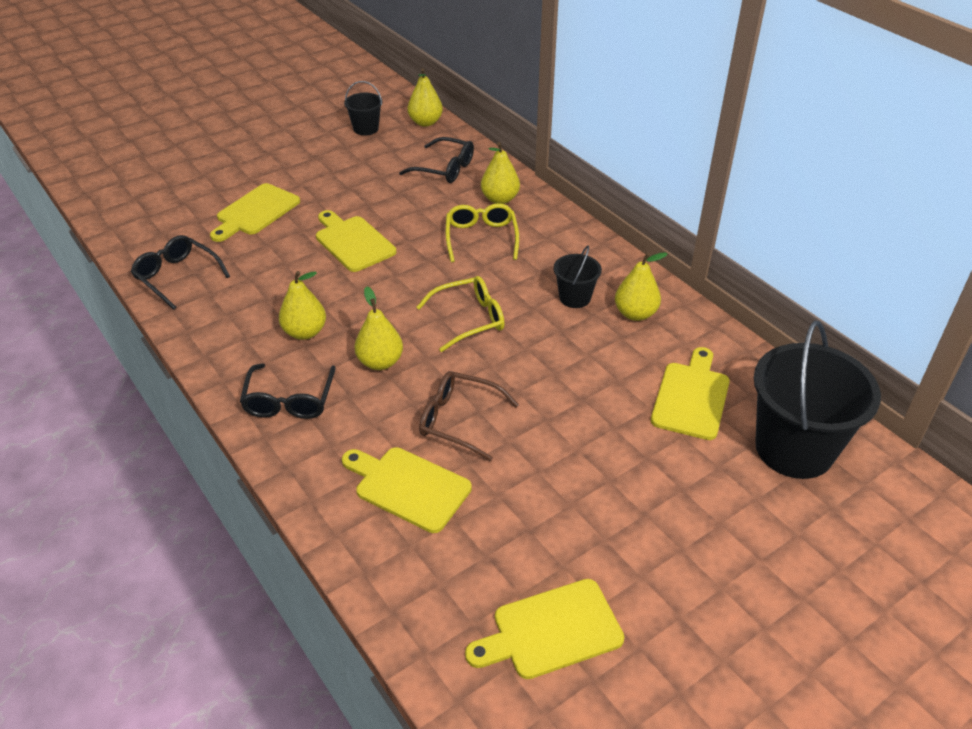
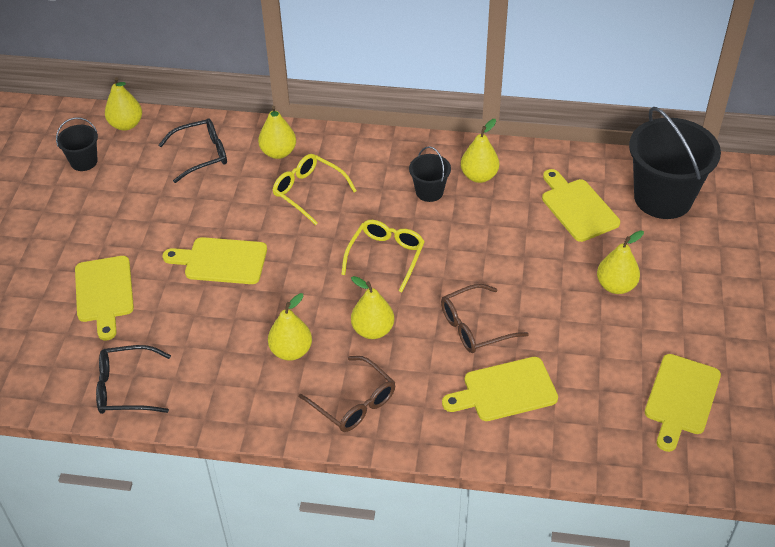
camera: 45 degrees left, 5 degrees up
(289, 401) = (354, 403): black glasses -> brown glasses
(632, 485) = (616, 286): none -> yellow pear

